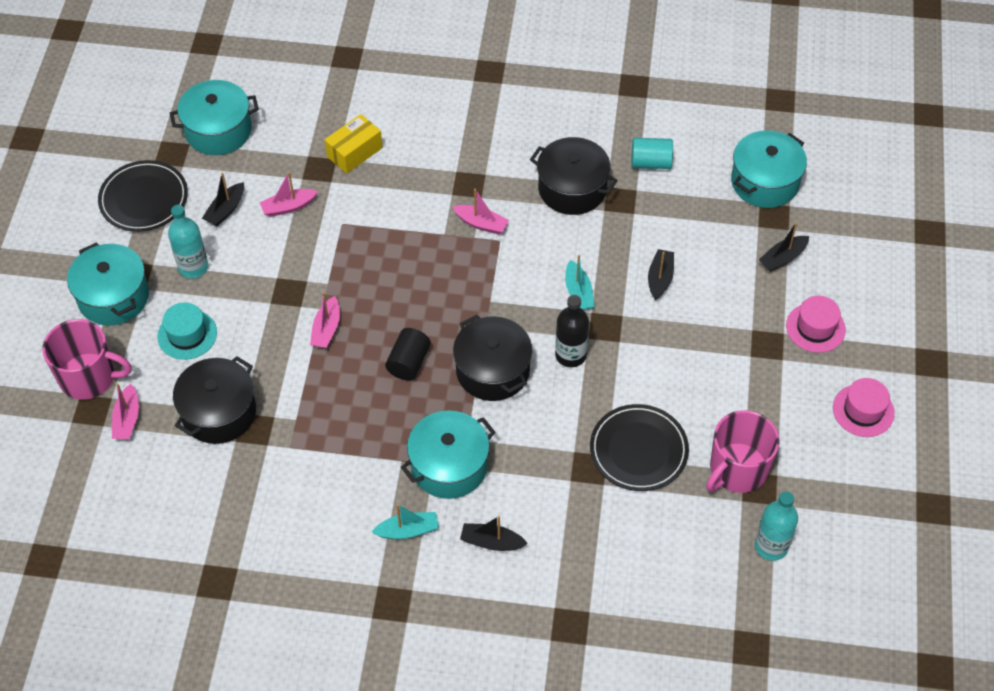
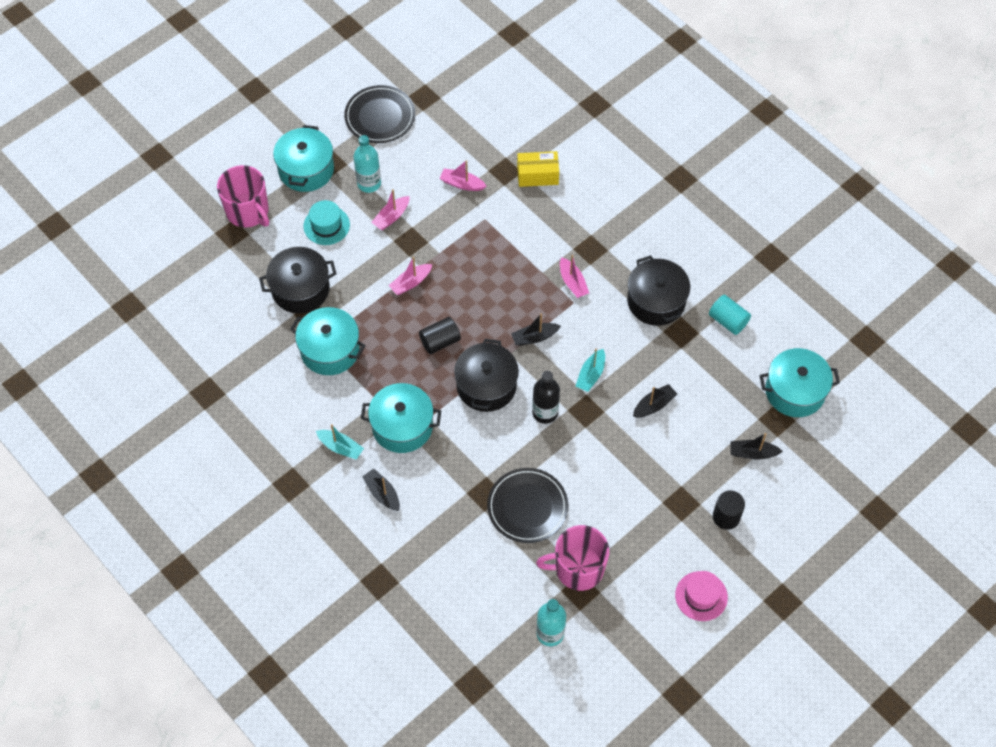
camera: 40 degrees right, 5 degrees up
(127, 419) = (246, 254): pink boat -> pink boat (391, 217)
(218, 130) = (466, 101): turquoise pot -> turquoise pot (330, 350)
(225, 210) = (422, 159): black boat -> black boat (534, 337)
(815, 328) = (726, 517): pink hat -> black cylinder

